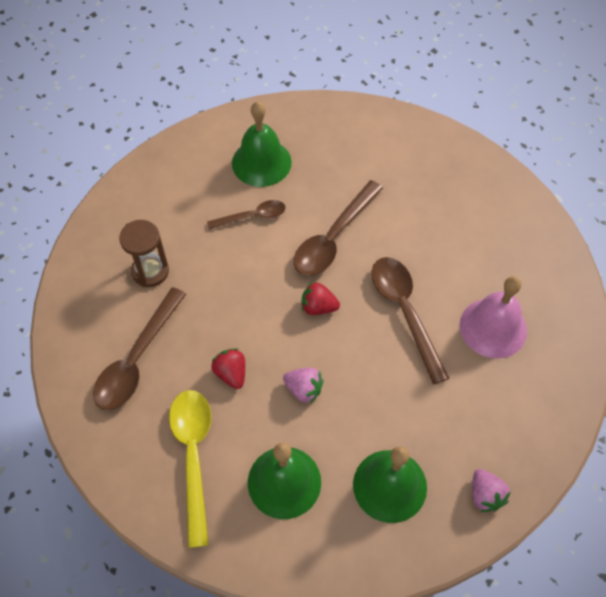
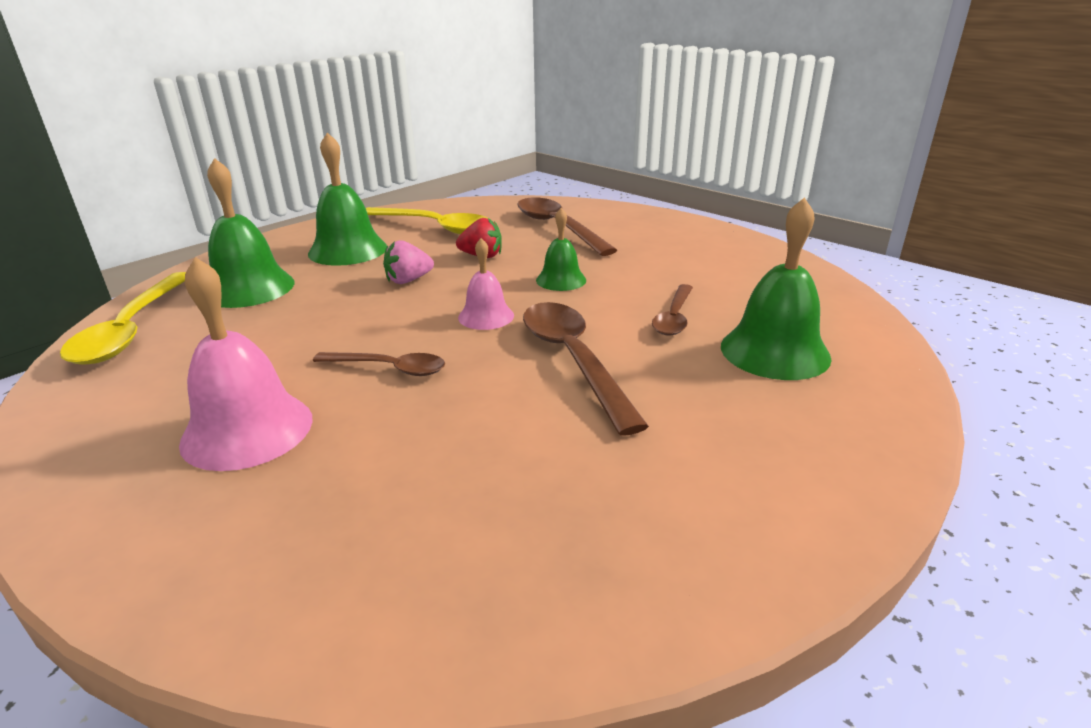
camera: 125 degrees right, 30 degrees down
(150, 271) = (652, 250): brown hourglass -> none
(239, 298) = (561, 280): none -> green bell
(318, 307) = (486, 316): red strawberry -> pink bell
(405, 312) = (389, 368): brown spoon -> brown spoon, size x0.59
(485, 495) = (132, 329): pink strawberry -> yellow spoon

